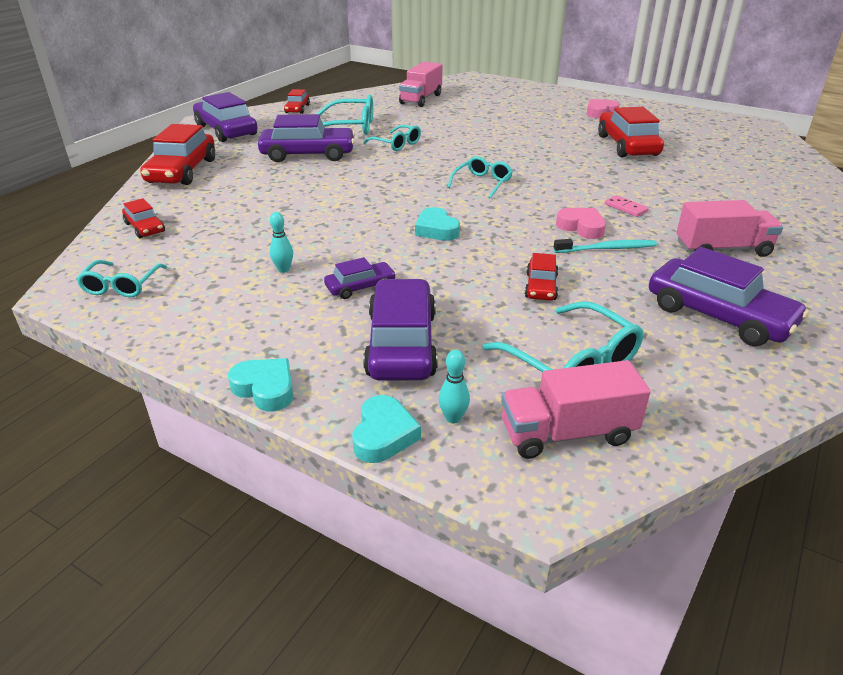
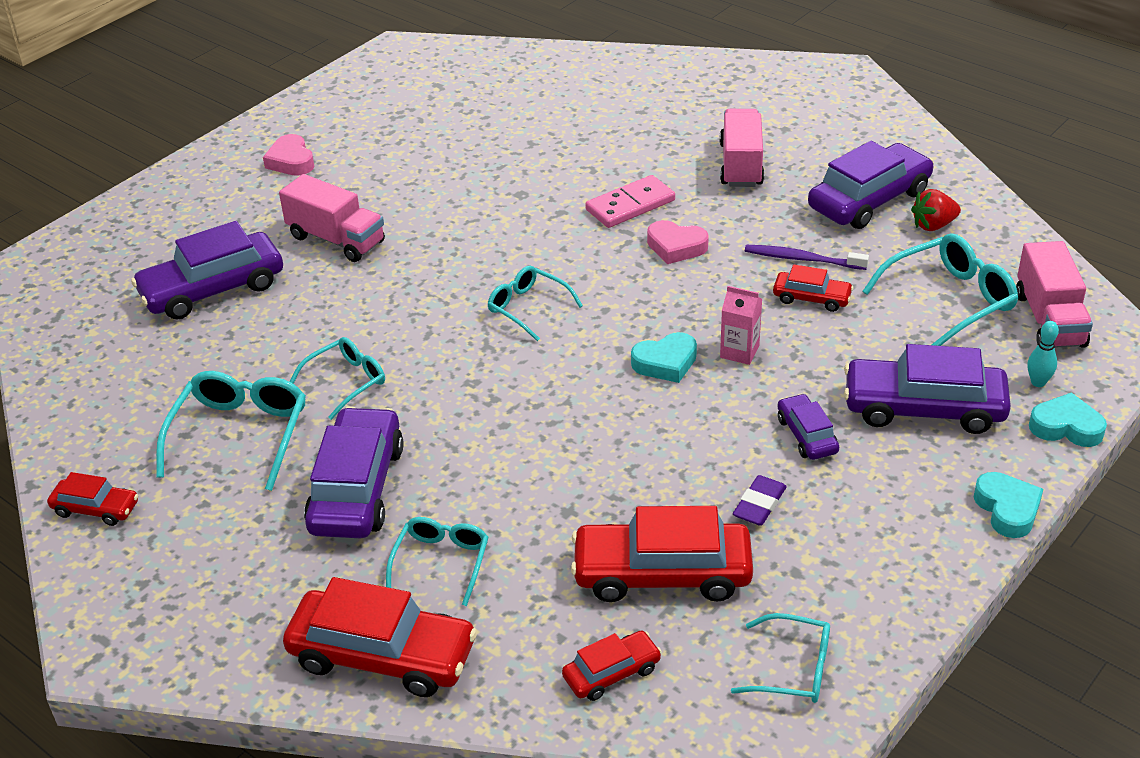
camera: 80 degrees left, 5 degrees up
(226, 130) = (181, 611): purple car -> purple car (212, 289)
(247, 178) = (441, 562): none -> turquoise glasses
(265, 388) = (1007, 509): turquoise heart -> turquoise heart turned 120 degrees clockwise
(283, 269) = (759, 504): turquoise bowling pin -> purple eraser
(421, 99) = (125, 339): pink truck -> pink truck (336, 239)
(457, 257) = (739, 352): none -> pink carton
(581, 227) = (676, 247): pink heart -> pink heart turned 120 degrees counterclockwise
(596, 281) = (802, 259): none -> purple toothbrush
(607, 249) = (731, 238): turquoise toothbrush -> none
(625, 208) = (630, 205): pink domino -> pink domino, size x1.72
(627, 145) = (434, 164): red car -> red car (662, 573)
(700, 355) = (933, 225): none -> red strawberry

